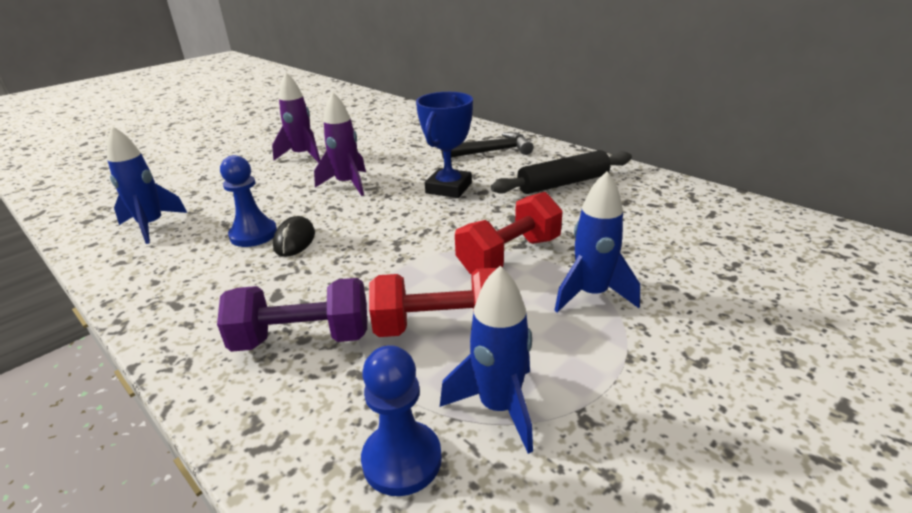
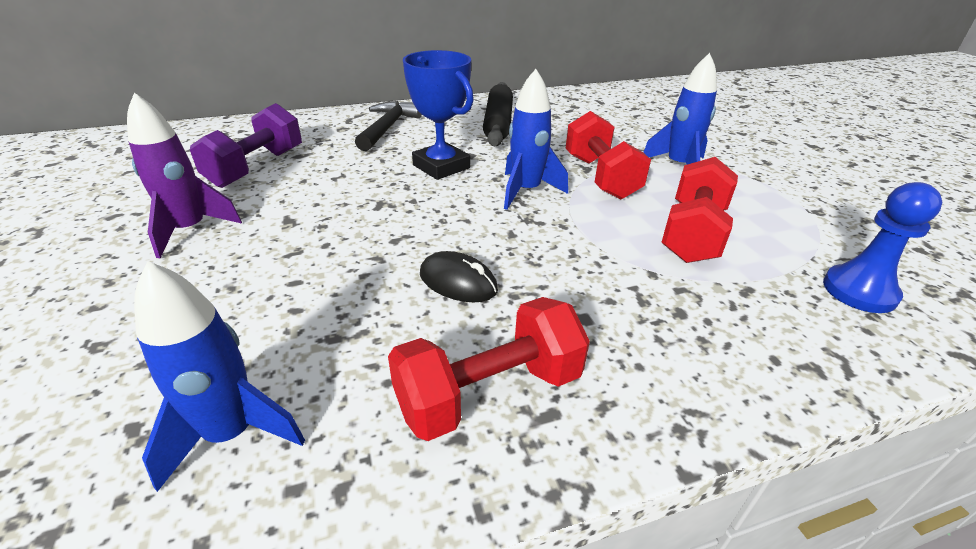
camera: 65 degrees left, 5 degrees up
(190, 281) = (489, 393): none -> red dumbbell
(253, 234) = (405, 314): blue pawn -> none
(302, 339) = (681, 312): purple dumbbell -> purple dumbbell (257, 168)
(347, 184) = (346, 217): purple rocket -> none
(498, 407) = (802, 236): blue rocket -> blue rocket (526, 191)

